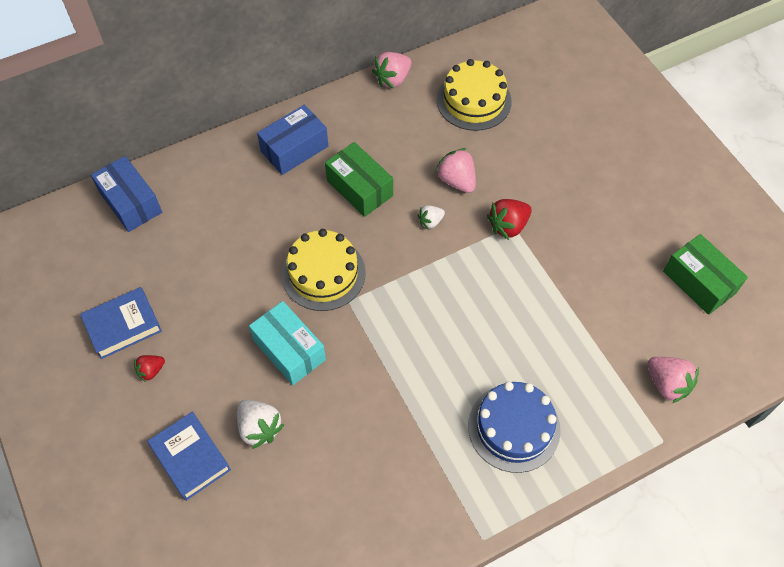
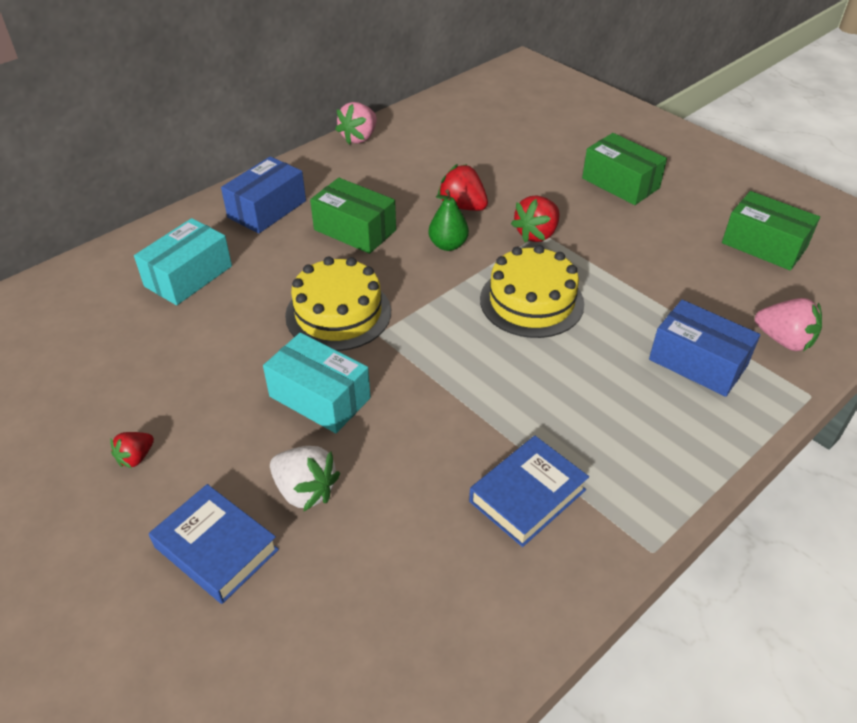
camera: 15 degrees left, 15 degrees down
(123, 326) = (86, 415): blue book -> blue book (527, 496)
(131, 202) = (73, 289): blue box -> blue box (698, 362)
(218, 209) = (188, 276): none -> turquoise box
(430, 221) = (448, 245): white strawberry -> green pear
(456, 181) = (462, 206): pink strawberry -> red strawberry
(474, 101) = (453, 141): yellow cake -> yellow cake (531, 301)
(514, 427) = (632, 419): blue cake -> none
(603, 183) = (620, 183): none -> green box

